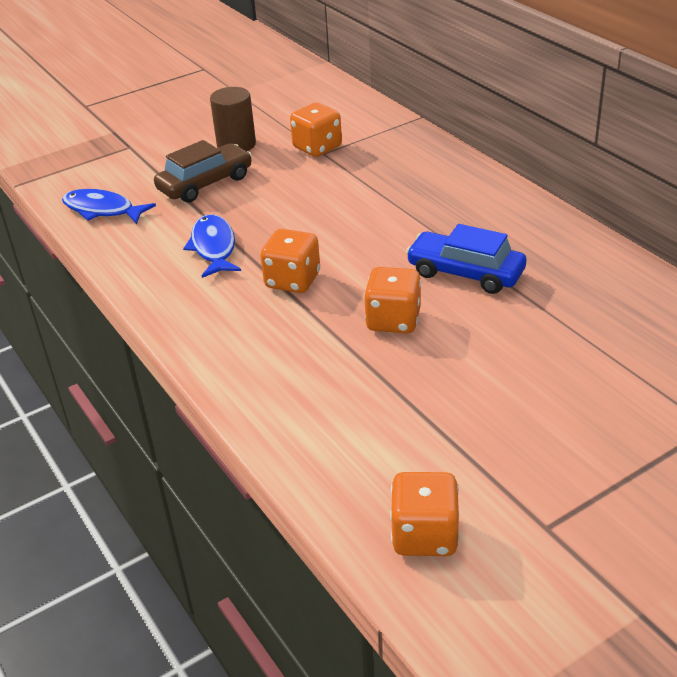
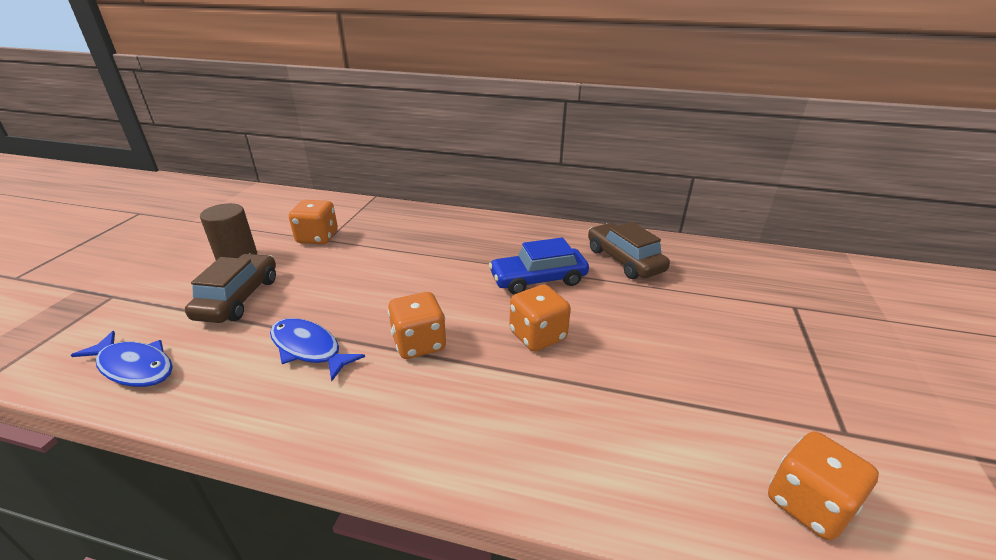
camera: 45 degrees left, 5 degrees down
(102, 210) = (134, 367): blue fish -> blue fish turned 135 degrees counterclockwise
(590, 293) = (624, 260): none -> brown car

